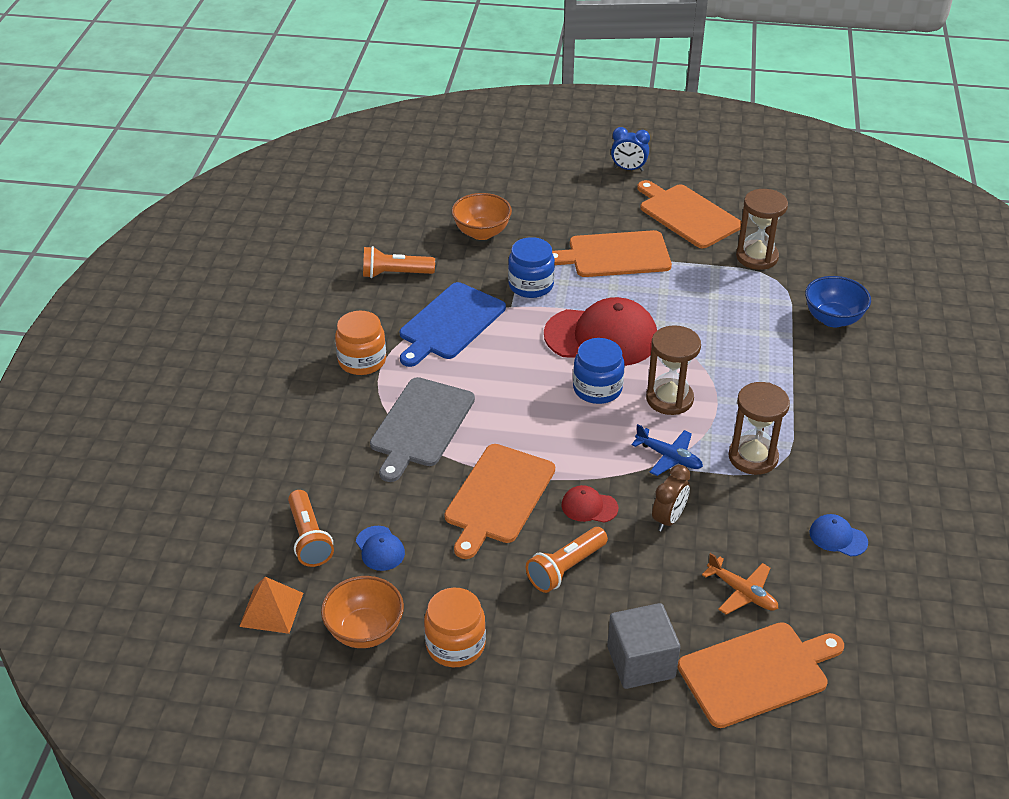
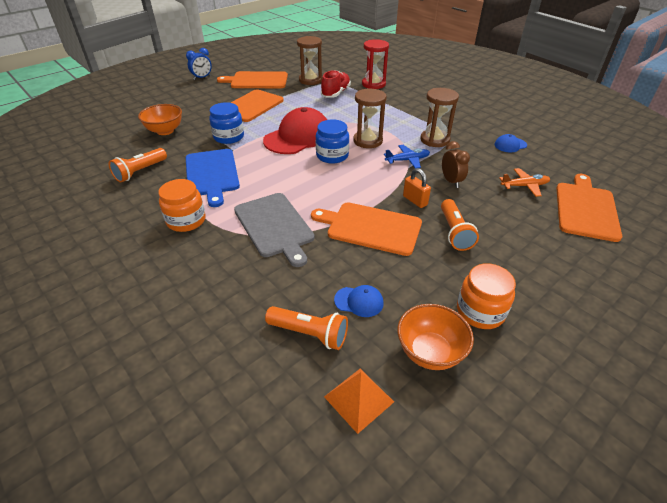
camera: 50 degrees left, 0 degrees up
(498, 497) = (371, 228): orange cutting board -> orange cutting board turned 135 degrees clockwise
(589, 506) = (415, 200): red cap -> orange padlock
(641, 662) = (551, 242): grey cube -> none
(754, 301) = (335, 93): none -> red shoe
(833, 319) = (373, 84): blue bowl -> red hourglass

